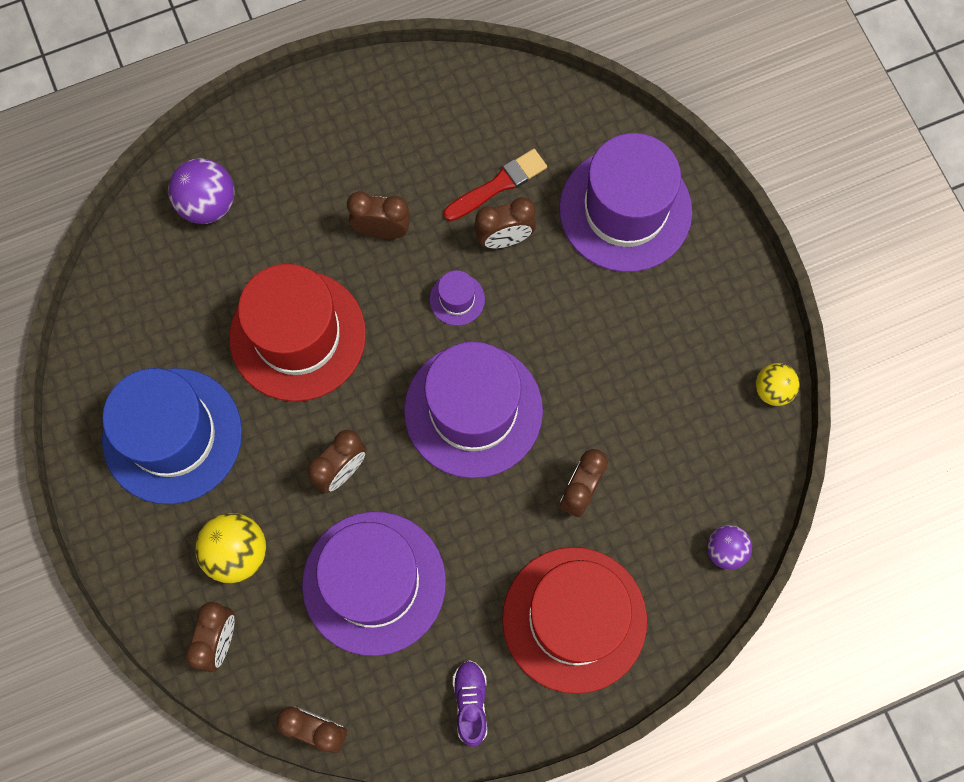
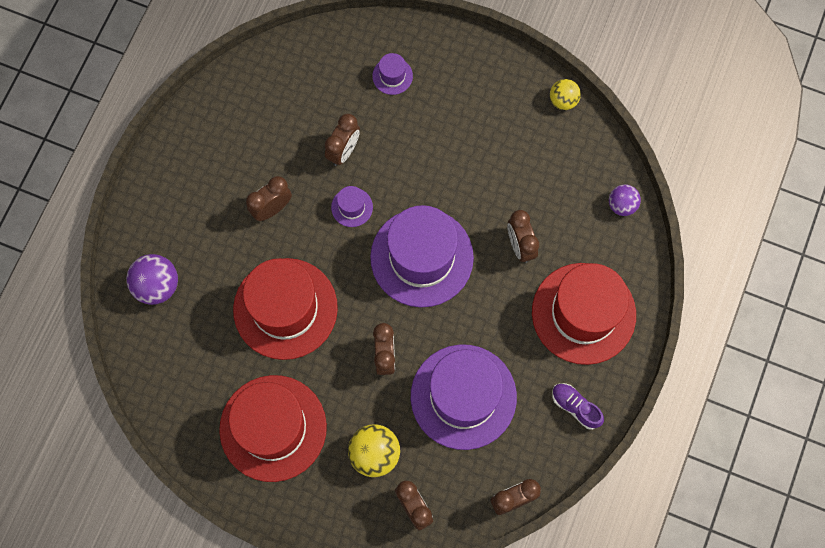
camera: 45 degrees left, 0 degrees up
(172, 435) = (273, 428): blue hat -> red hat
(498, 185) = (310, 125): red brush -> none
(625, 210) = (392, 76): purple hat -> purple hat, size x0.41

